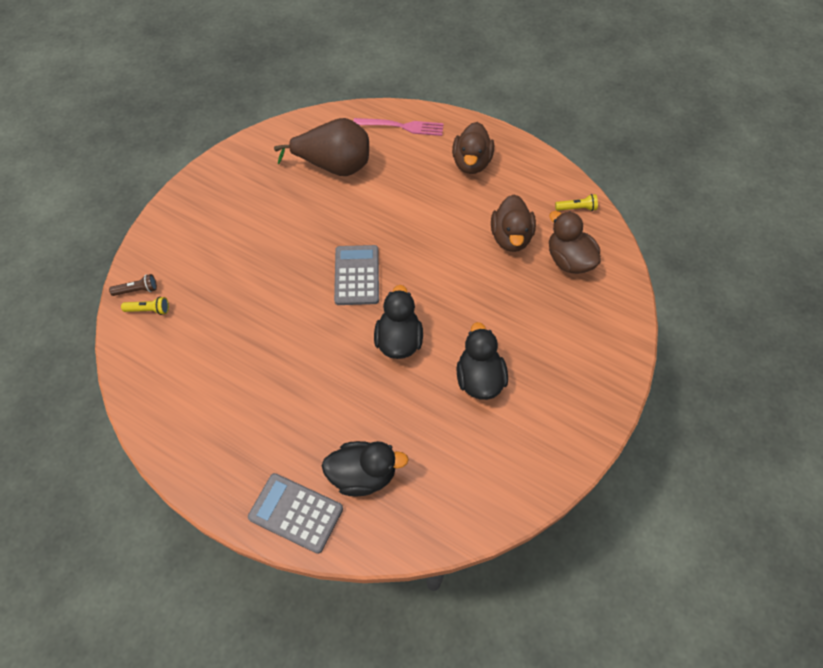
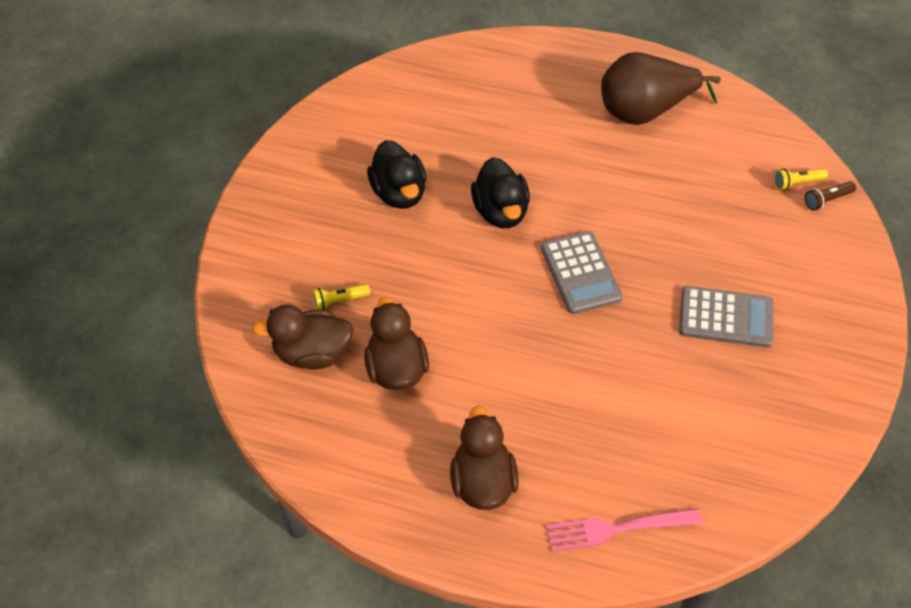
camera: 165 degrees right, 5 degrees down
(296, 513) = (539, 56): grey calculator -> grey calculator (726, 317)
(334, 166) = (687, 424): brown pear -> brown pear (645, 111)
(363, 475) = (490, 92): black duck -> none
(569, 260) = (312, 353): brown duck -> brown duck turned 135 degrees clockwise
(576, 208) = (308, 437): yellow flashlight -> yellow flashlight (339, 301)

